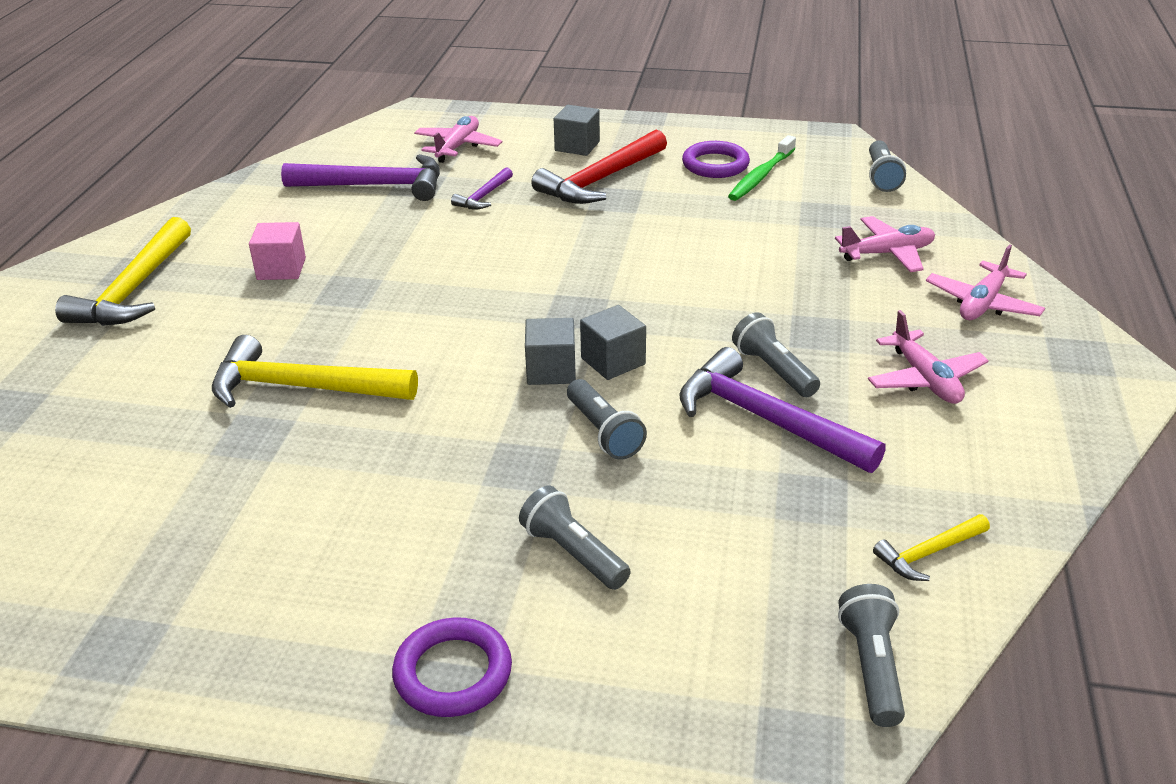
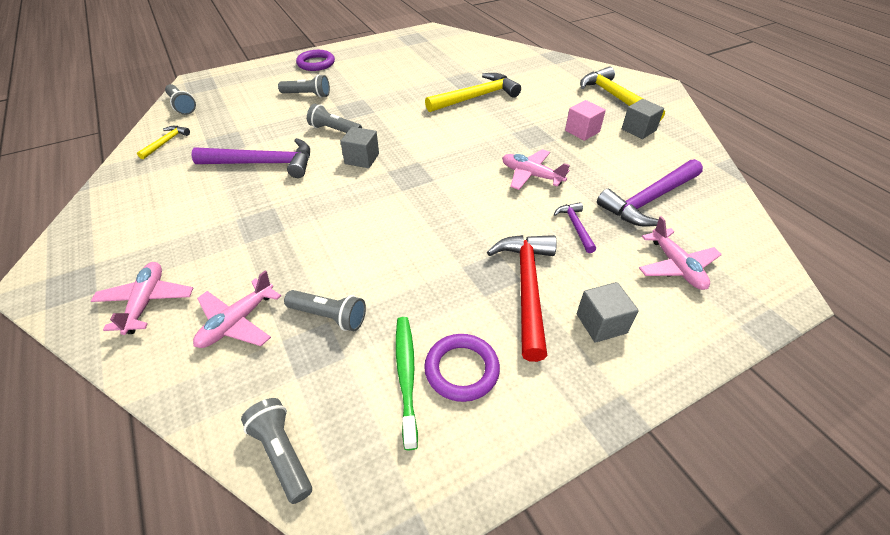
camera: 140 degrees right, 10 degrees up
(551, 370) = (386, 143): grey cube -> grey cube (638, 130)
(773, 370) = (274, 189): grey flashlight -> grey flashlight (329, 316)
(925, 379) = (182, 220): pink plane -> pink plane (531, 175)

